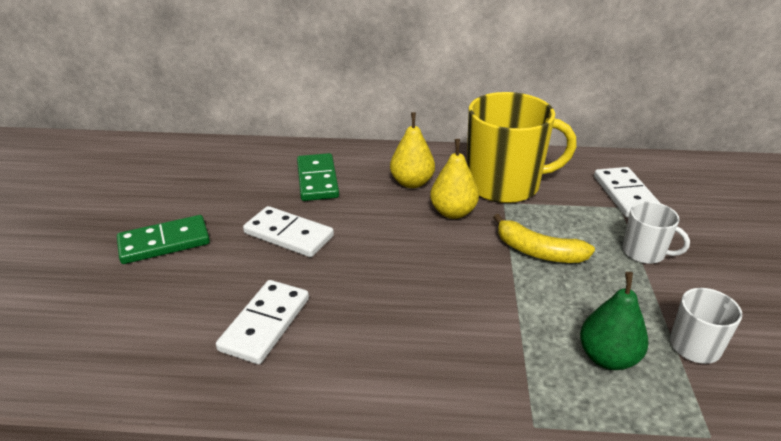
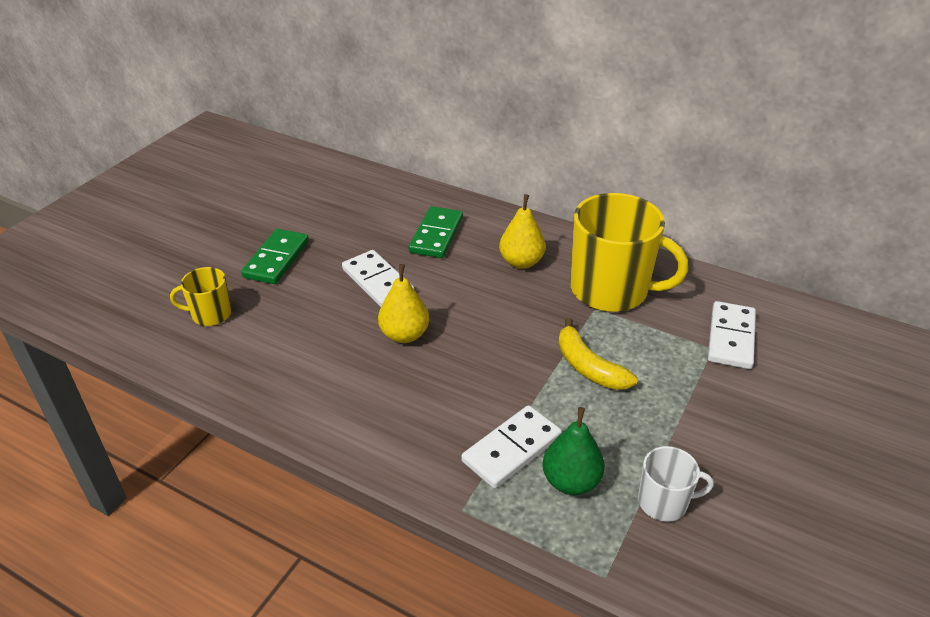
camera: 25 degrees right, 5 degrees up
(118, 319) = (210, 314): none -> yellow mug
(164, 243) = (276, 259): green domino -> green domino turned 75 degrees counterclockwise
(265, 324) = (311, 354): white domino -> white domino (511, 449)
(453, 212) = (537, 303): yellow pear -> yellow pear (404, 335)
(644, 252) = (695, 401): white mug -> none

